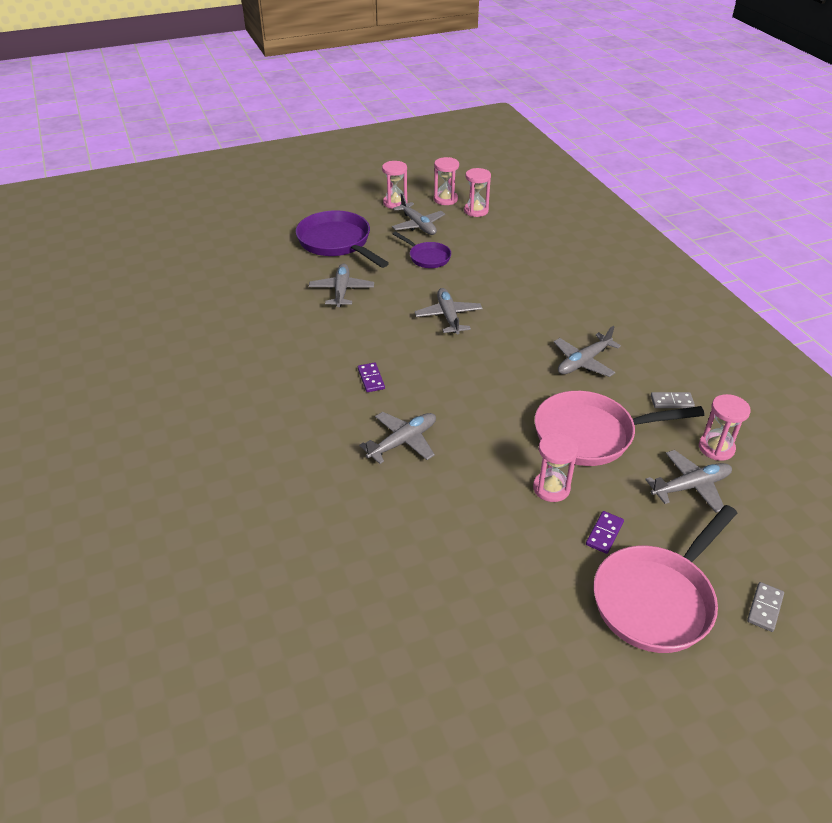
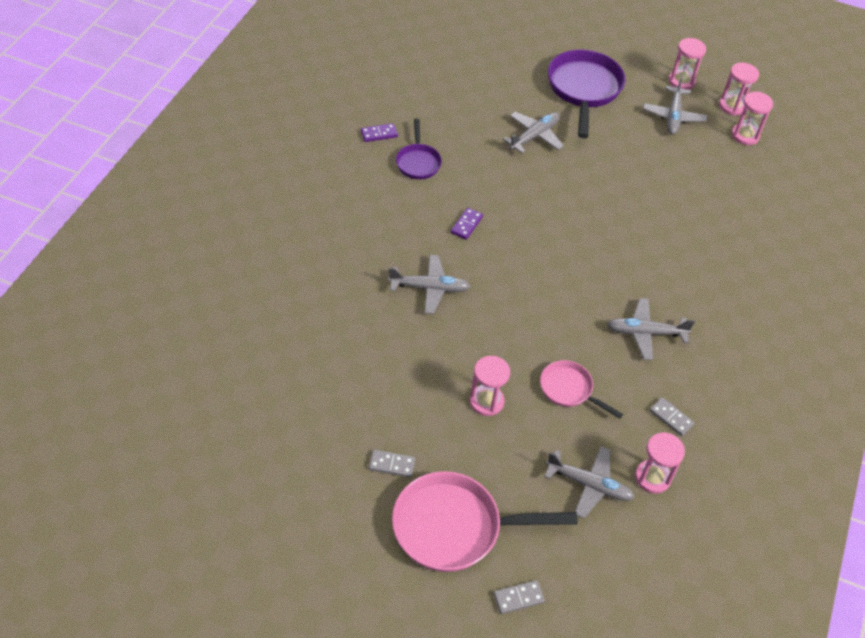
camera: 40 degrees right, 10 degrees up
(427, 257) = (641, 152): purple pan -> purple pan (418, 162)
(448, 317) = (589, 217): grey plane -> none
(551, 595) = (391, 465): none -> grey domino
(590, 434) = (569, 389): pink pan -> pink pan, size x0.55
(604, 533) = (480, 460): purple domino -> purple domino (379, 134)

